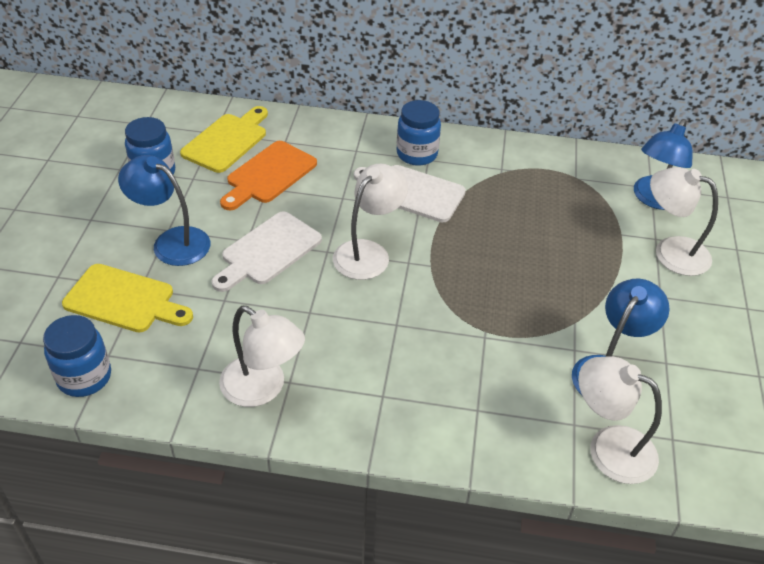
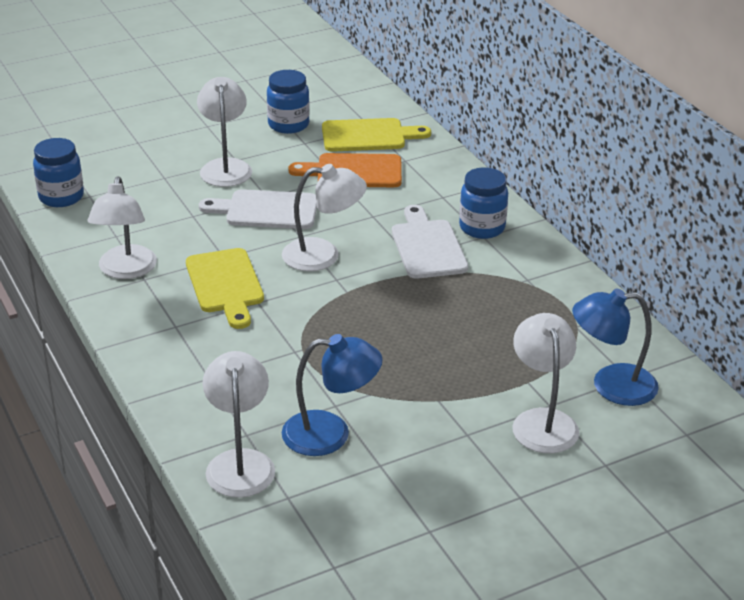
camera: 55 degrees right, 10 degrees down
(124, 300) = (145, 177): yellow cutting board -> yellow cutting board (225, 285)
(172, 241) = (225, 167): blue lamp -> white lamp

